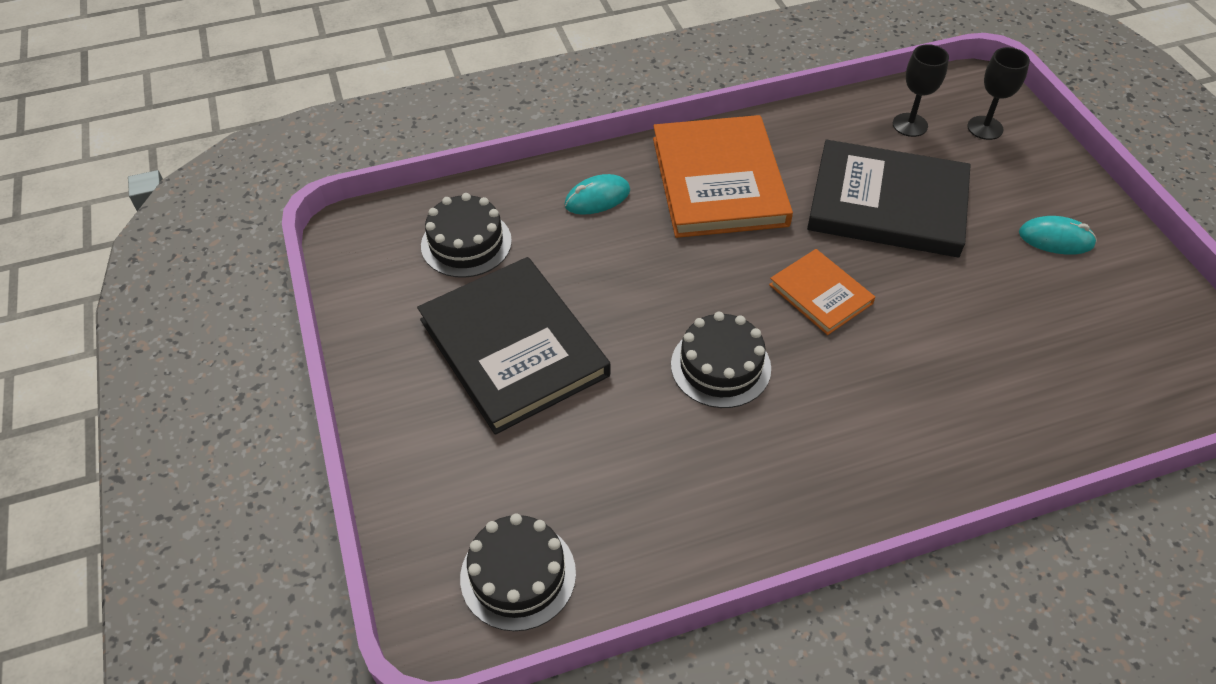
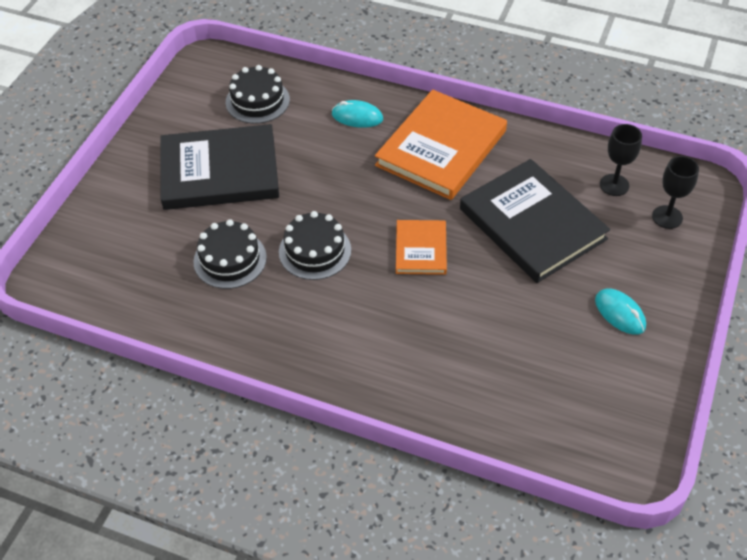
camera: 40 degrees right, 0 degrees up
(513, 347) = (219, 171): black book -> black book turned 75 degrees clockwise
(518, 575) = (100, 282): black cake -> black cake (230, 259)

